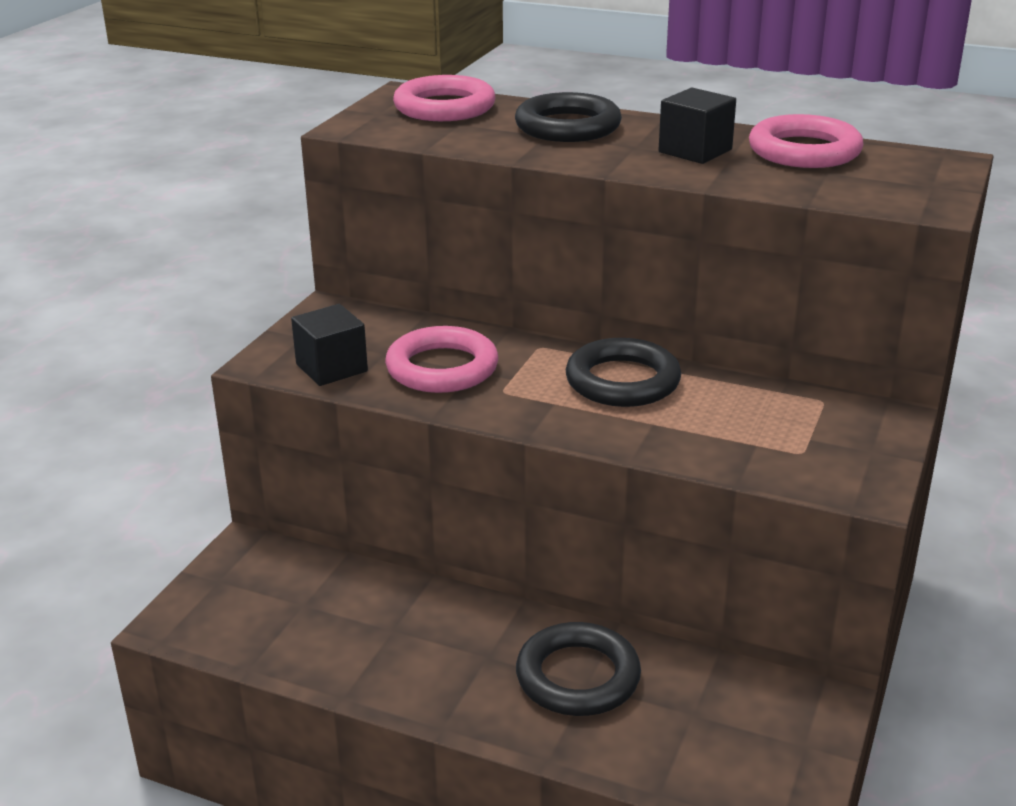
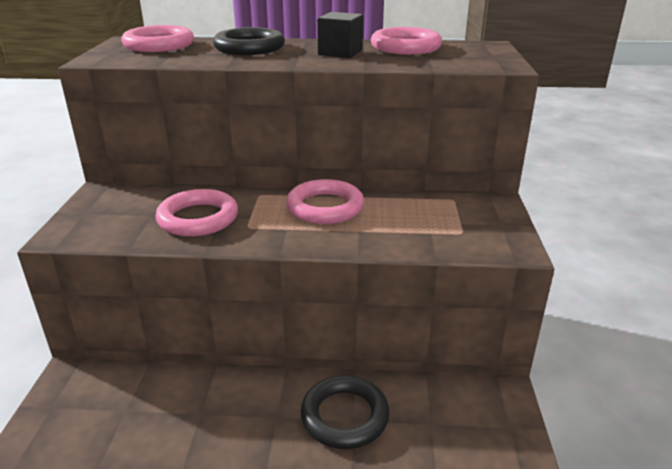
camera: 20 degrees left, 0 degrees up
(331, 368) = (115, 231): black cube -> none
(622, 381) = (325, 207): black ring -> pink ring

